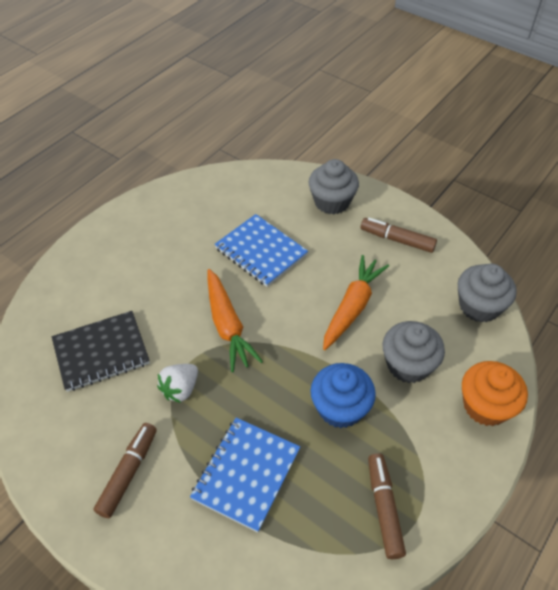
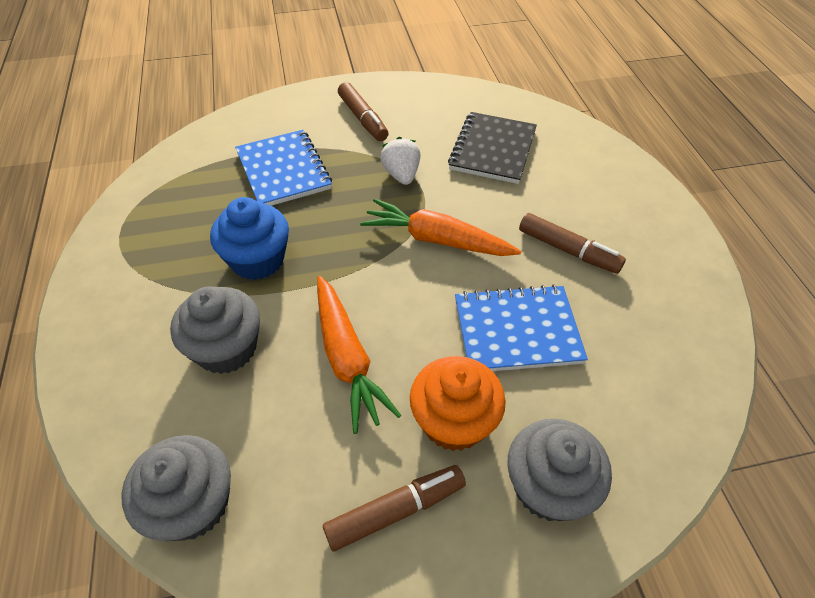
camera: 130 degrees right, 0 degrees up
(384, 508) = (153, 226): brown marker -> brown marker (568, 250)
(485, 406) = (106, 375): orange cupcake -> orange cupcake (453, 421)

